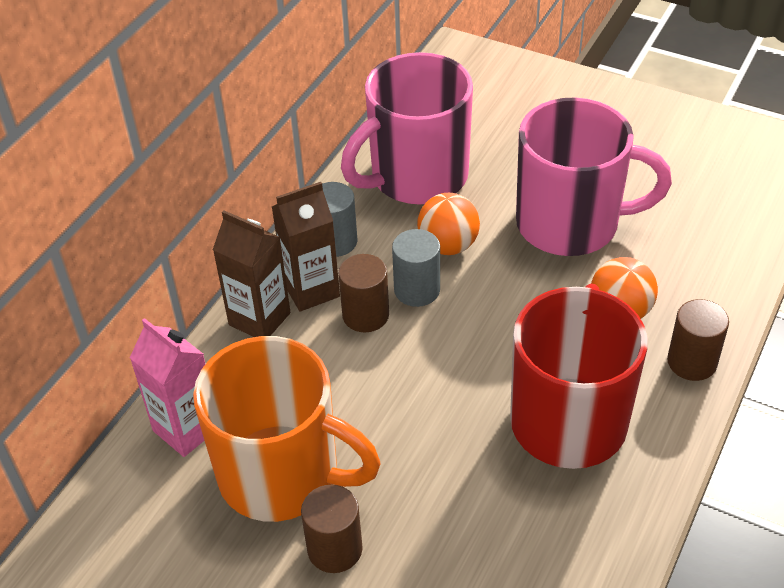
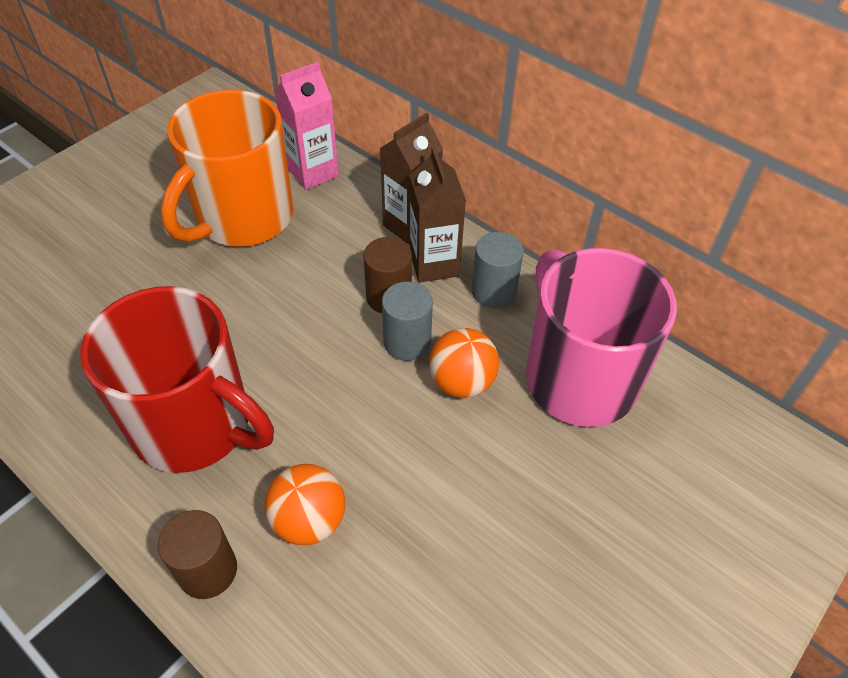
camera: 100 degrees right, 5 degrees up
(335, 549) = (161, 237): brown cylinder -> none
(570, 224) = (463, 514): pink mug -> none

